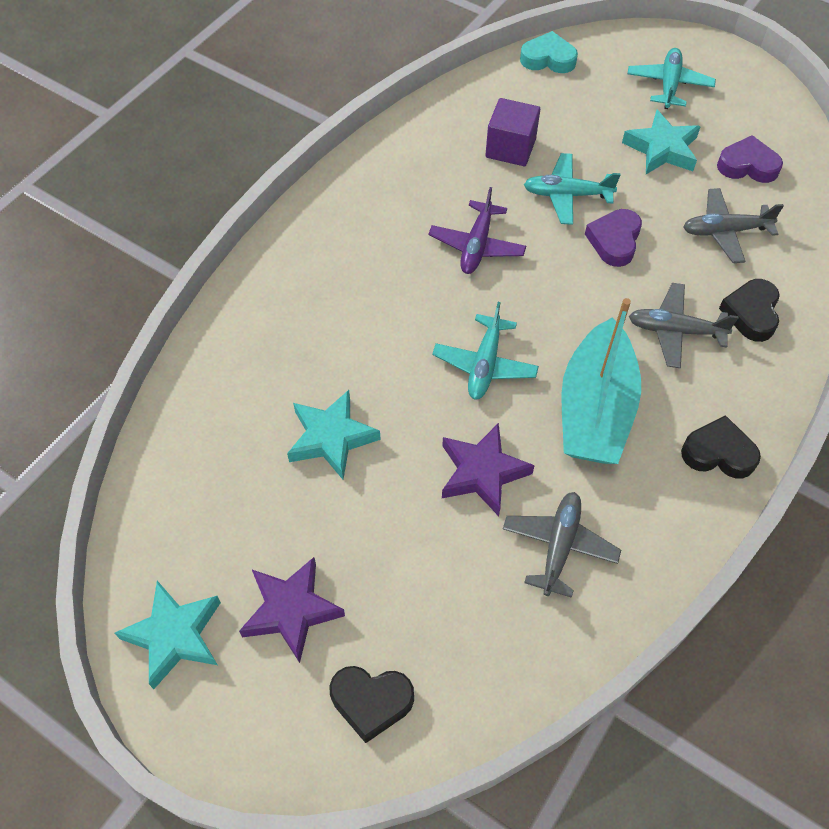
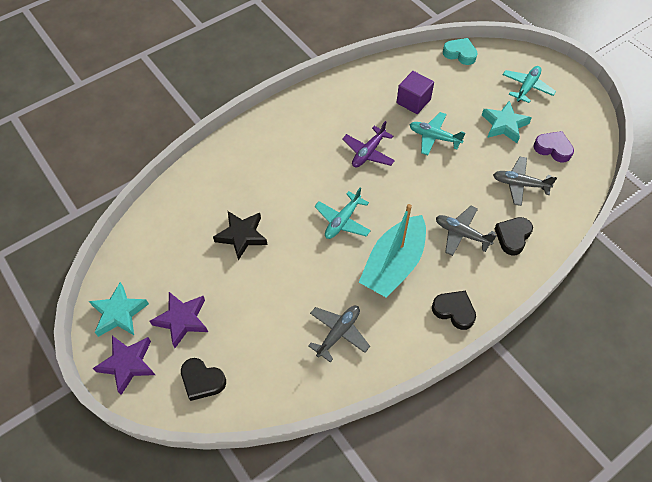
camera: 20 degrees right, 0 degrees up
(331, 438) = (242, 236): turquoise star -> black star
(482, 472) = (314, 280): purple star -> purple star (128, 364)
(614, 241) = (450, 172): purple heart -> none

